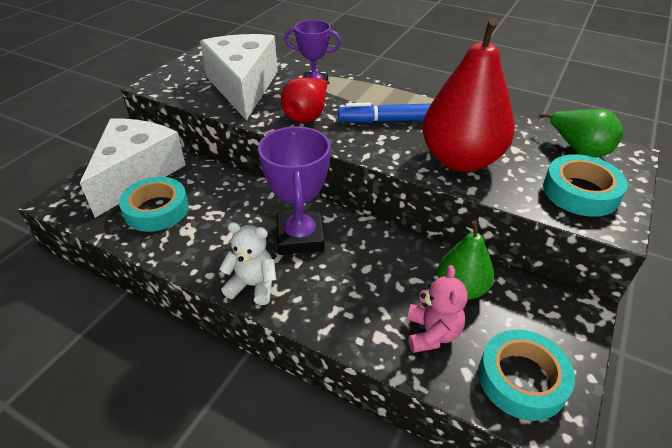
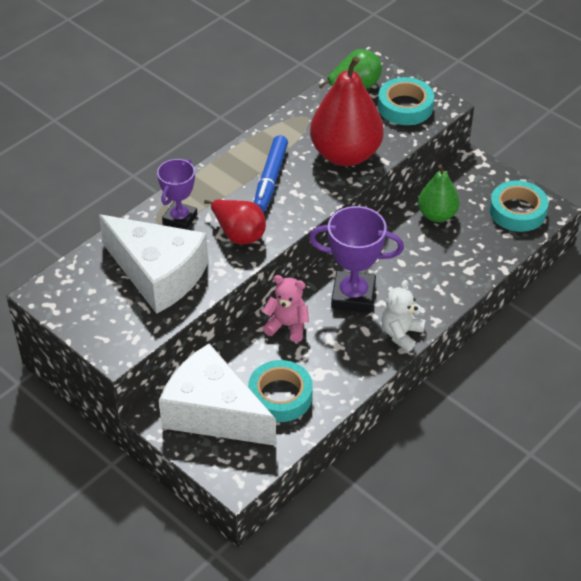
camera: 75 degrees left, 5 degrees up
(243, 87) = (158, 274): white cheese -> white cheese turned 150 degrees counterclockwise
(432, 333) = (473, 242): pink teddy bear -> pink teddy bear (287, 326)

